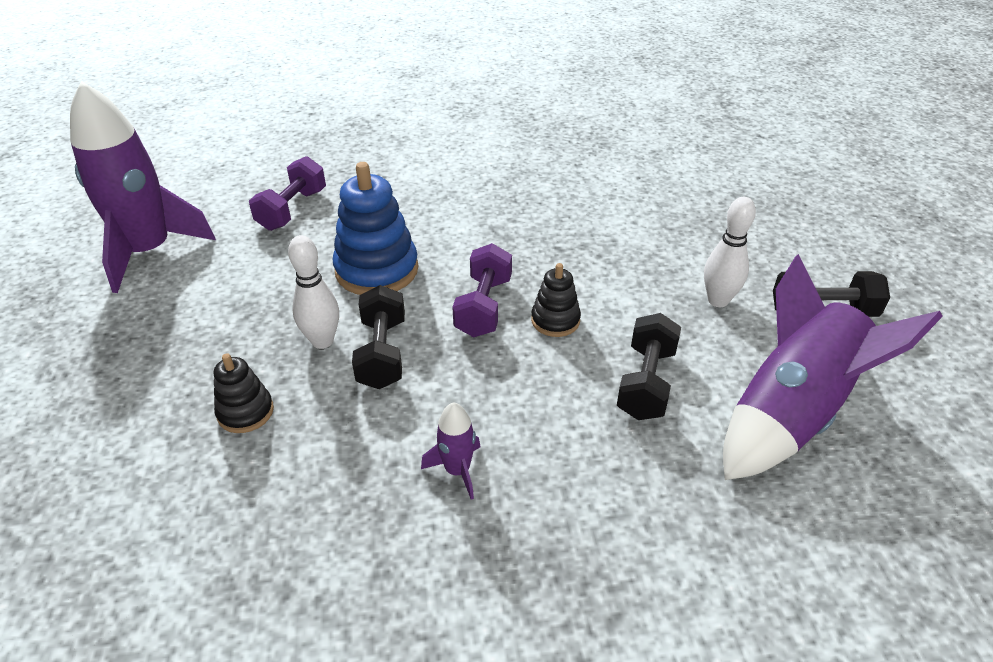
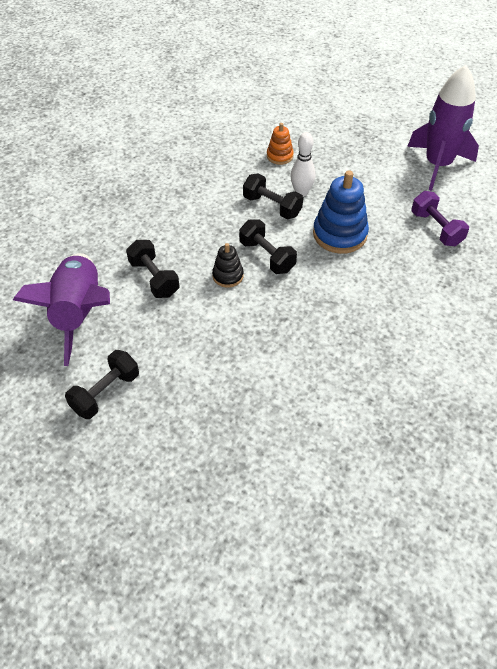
camera: 130 degrees right, 10 degrees up
(245, 412) = (280, 156): black stacking toy -> orange stacking toy
(457, 470) = (183, 195): purple rocket -> none
(483, 307) = (267, 256): purple dumbbell -> black dumbbell
(718, 300) = (166, 353): white bowling pin -> none

